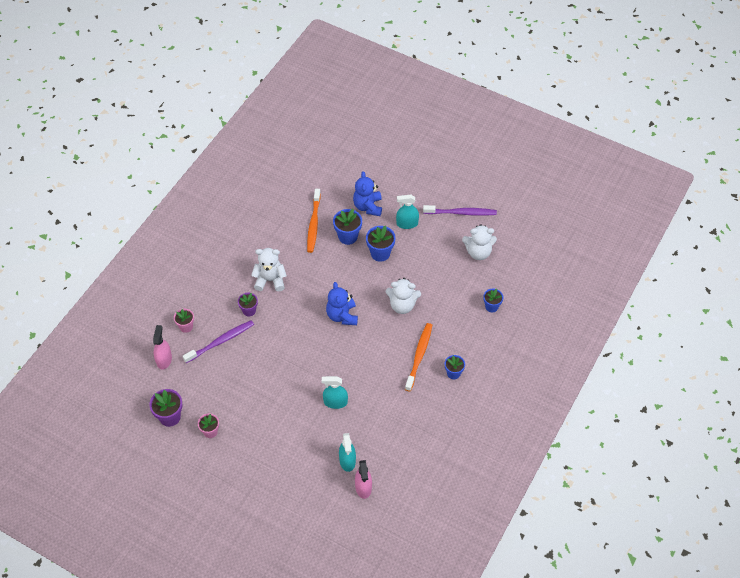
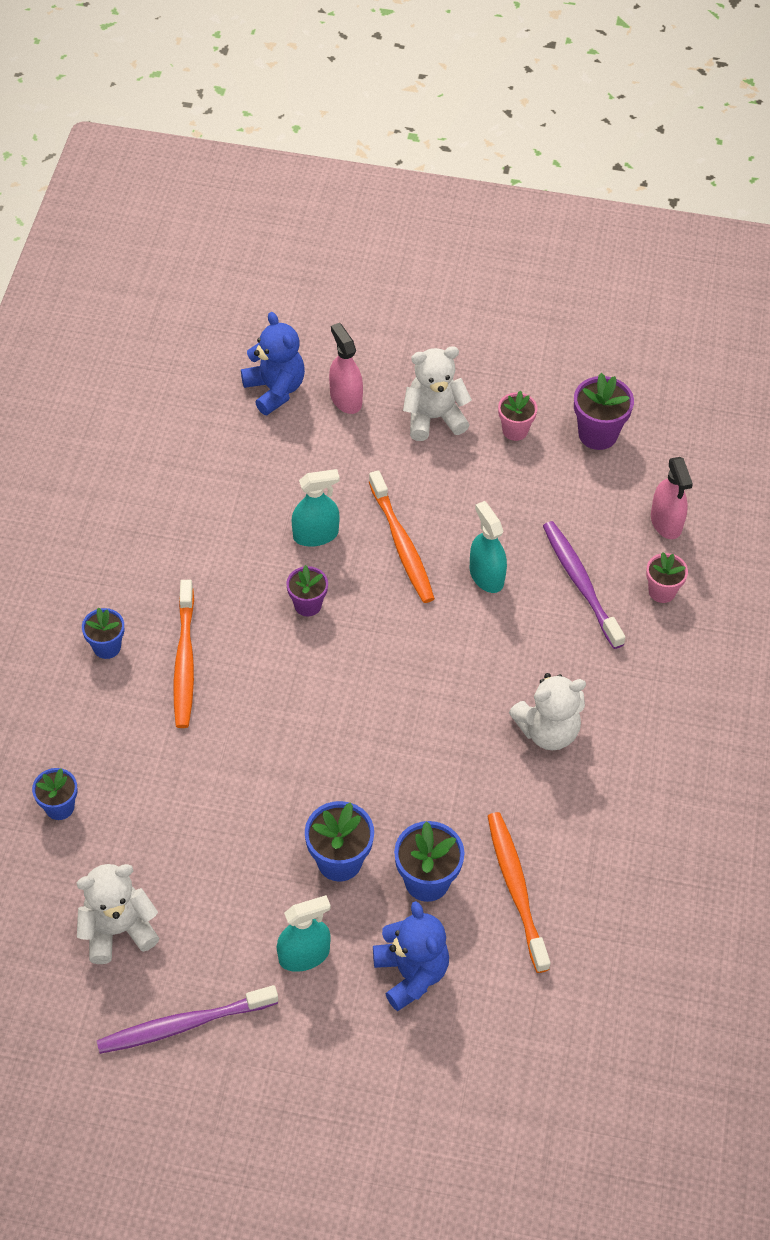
camera: 160 degrees right, 0 degrees up
(221, 341) = (580, 583): purple toothbrush -> purple toothbrush turned 120 degrees clockwise
(249, 310) = (558, 656): purple flower pot -> purple flower pot (308, 605)
(295, 385) = (402, 545): none -> orange toothbrush
(342, 316) = (367, 698): blue teddy bear -> blue teddy bear (275, 390)
(347, 460) = (257, 448): turquoise spray bottle -> turquoise spray bottle (486, 576)
(363, 487) = (214, 416): pink spray bottle -> pink spray bottle (346, 399)
(402, 305) = (251, 755): white teddy bear -> white teddy bear (434, 418)

